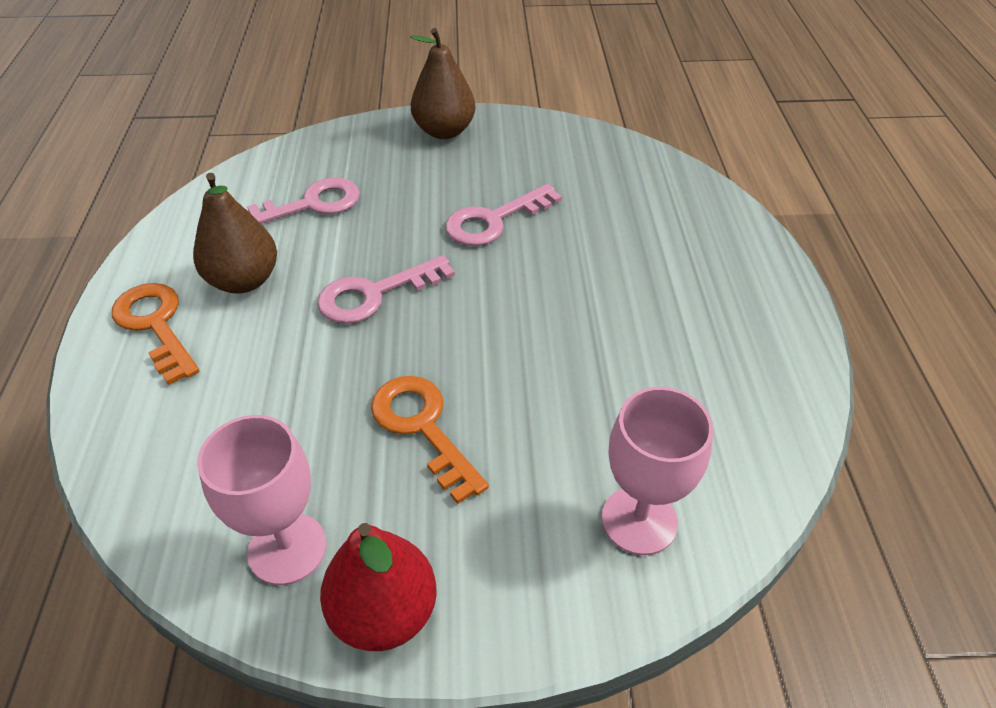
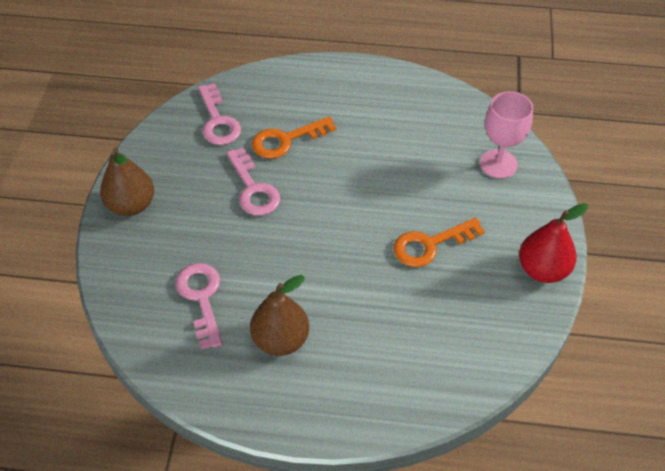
camera: 80 degrees left, 5 degrees up
(155, 325) = (316, 394): orange key -> orange key (286, 140)
(287, 548) = (504, 311): pink goblet -> none
(374, 294) = (313, 261): pink key -> pink key (218, 121)

